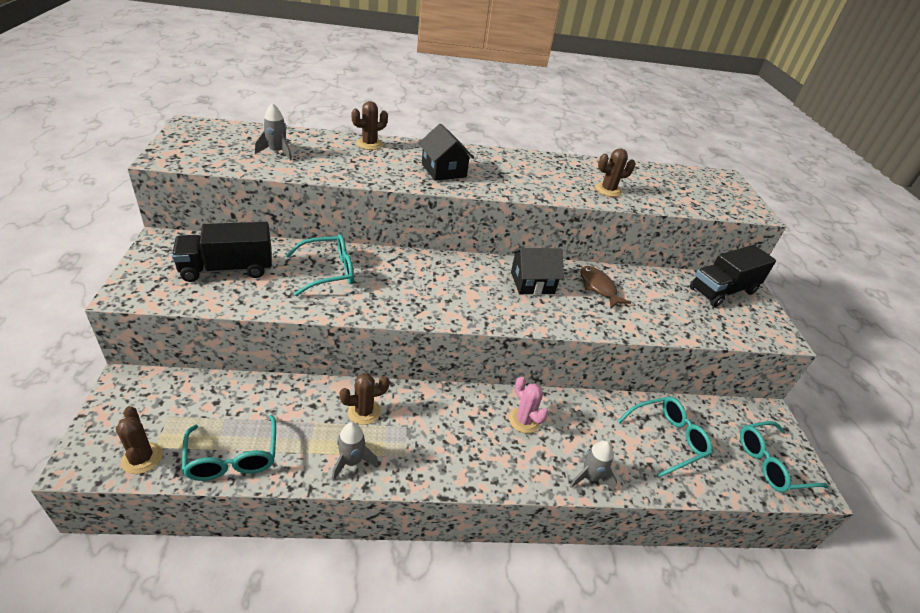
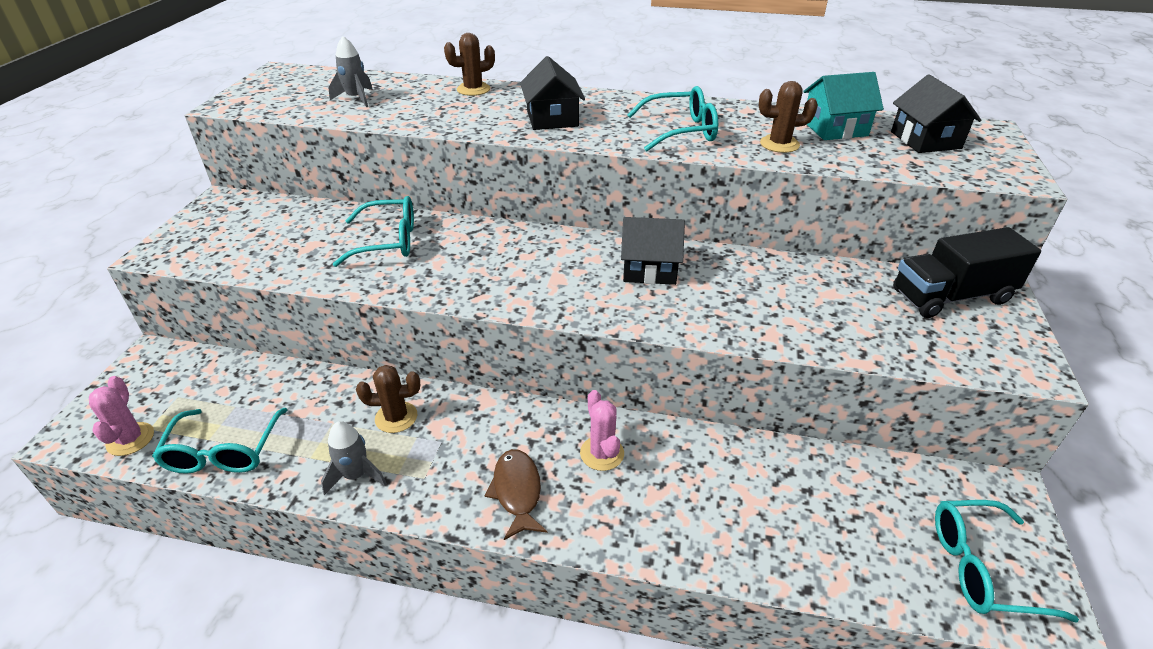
camera: 20 degrees right, 0 degrees up
(142, 458) = (130, 439): brown cactus -> pink cactus
(227, 269) = (274, 233): black truck -> none
(590, 477) = (668, 542): grey rocket -> none
(598, 287) = (746, 280): brown fish -> brown fish (517, 492)
(636, 177) = (835, 128): none -> turquoise house
(667, 439) = (812, 506): turquoise glasses -> turquoise glasses (681, 131)
(693, 185) = (925, 140): none -> black house

